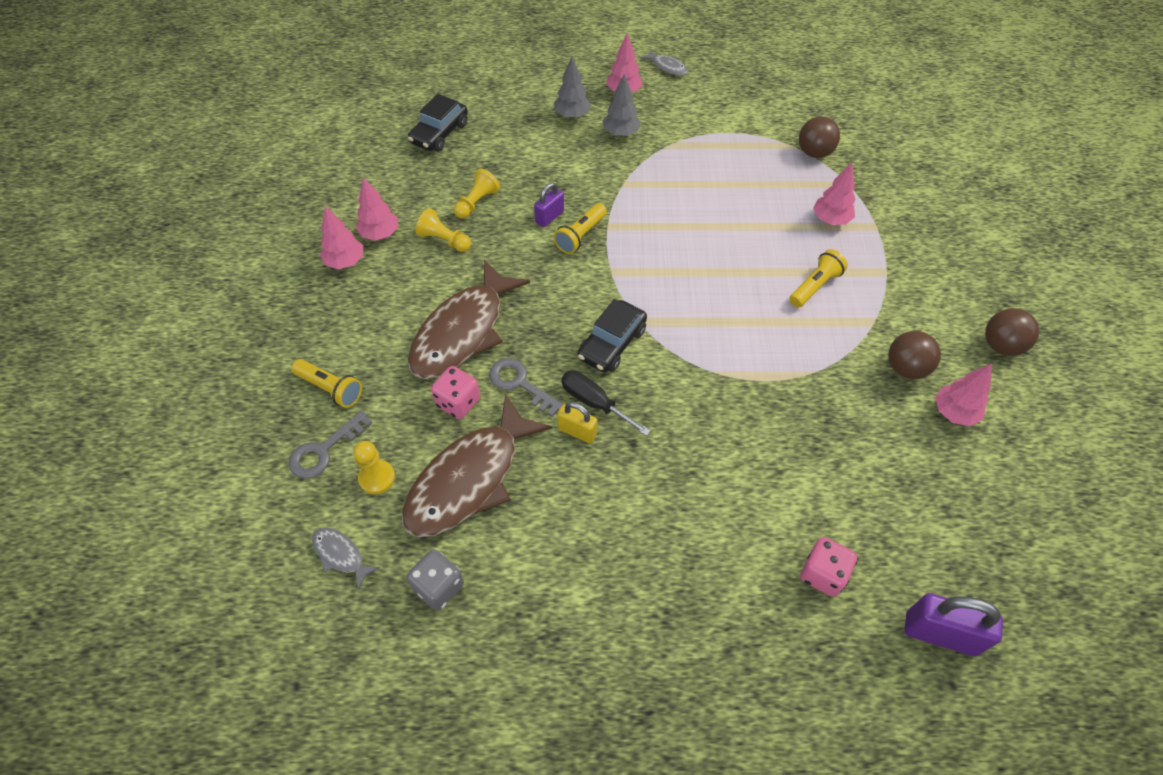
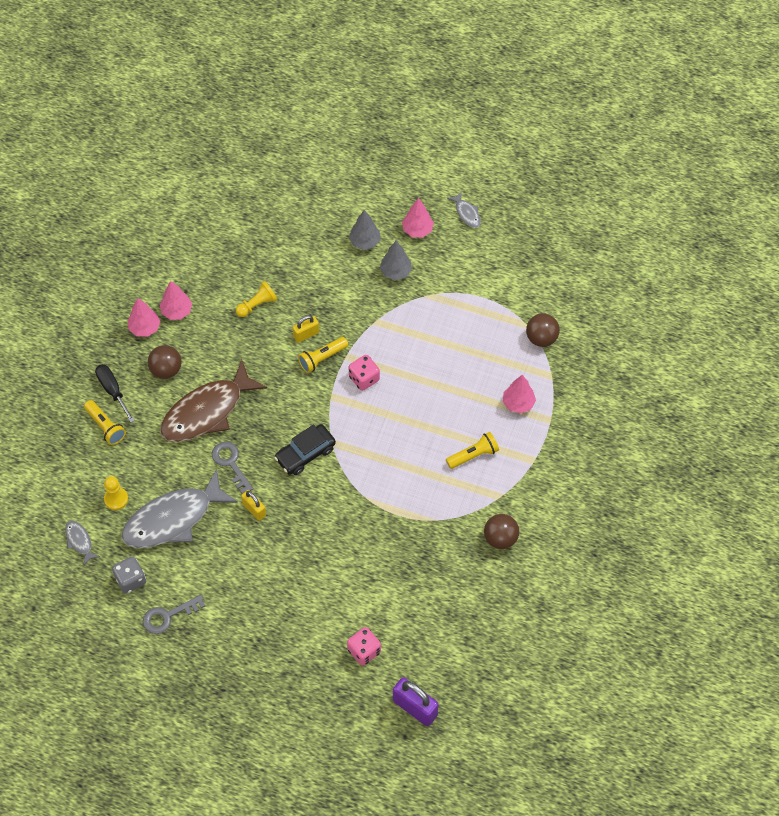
camera: 20 degrees right, 5 degrees up
(324, 450) = (89, 469): grey key -> grey key (168, 616)
(439, 133) = (253, 229): black car -> none
(444, 240) = (221, 331): yellow pawn -> none
(458, 402) = (185, 463): pink dice -> pink dice (364, 378)
(469, 479) = (173, 519): brown fish -> grey fish
(549, 217) = (306, 334): purple padlock -> yellow padlock
(594, 403) = (274, 493): black screwdriver -> black screwdriver (112, 390)
(954, 413) = (513, 580): pink tree -> none
(1001, 346) = (580, 544): brown ball -> brown ball (166, 370)

